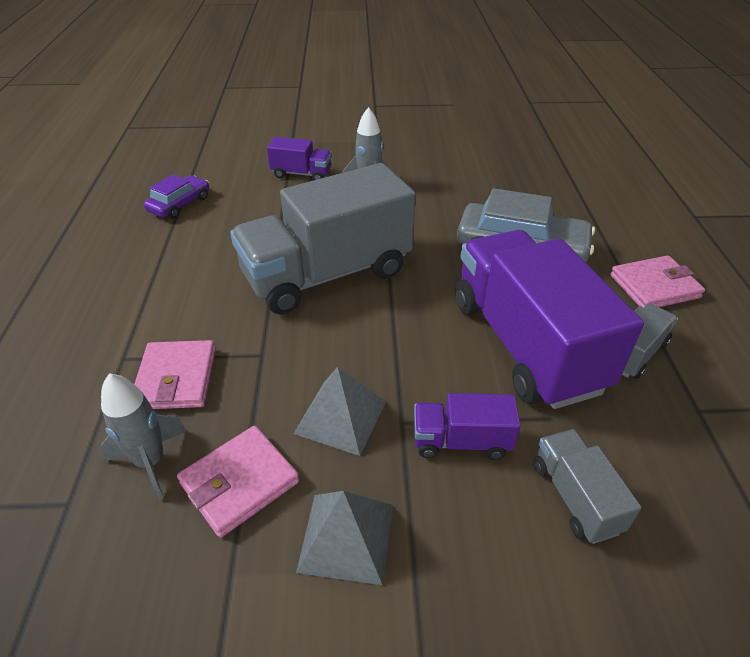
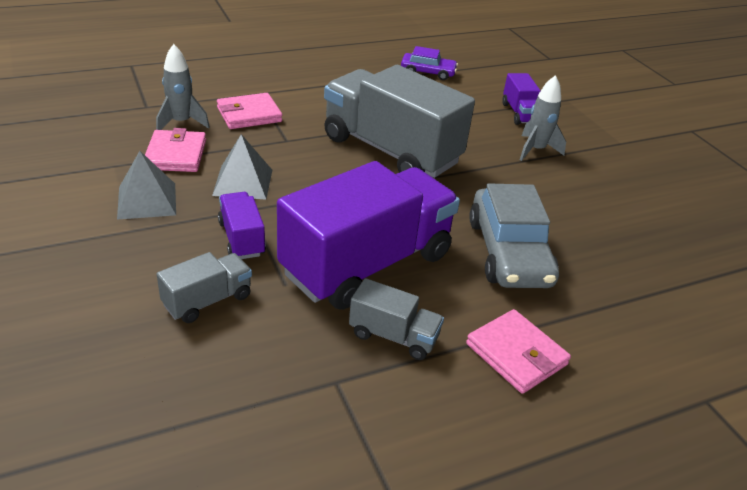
camera: 65 degrees right, 5 degrees down
(239, 482) = (176, 155): pink wallet -> pink wallet turned 60 degrees clockwise

